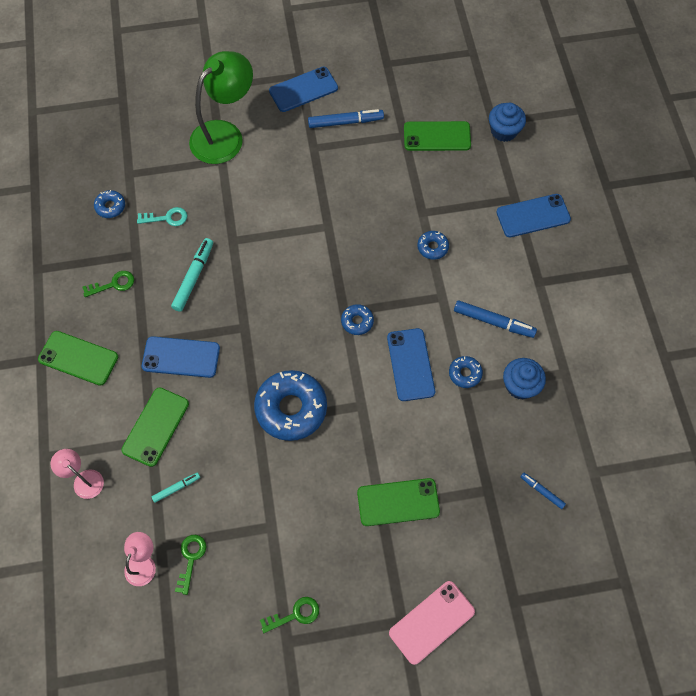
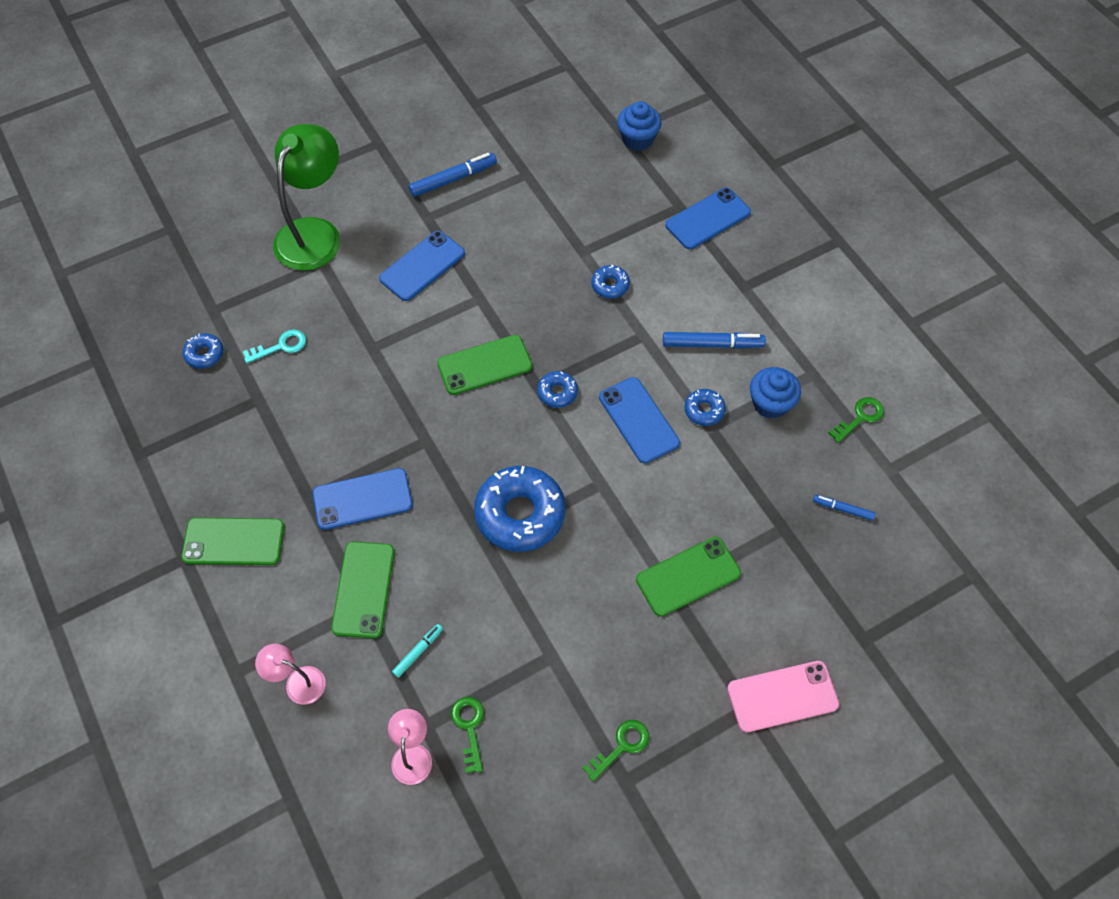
camera: 20 degrees left, 5 degrees down
(113, 284) = (244, 442): green key -> green key (860, 417)
(193, 277) = (341, 403): turquoise marker -> none
(303, 89) = (389, 157): blue phone -> blue phone (422, 266)
(431, 622) = (782, 696): pink phone -> pink phone turned 45 degrees clockwise
(437, 136) = (565, 165): green phone -> green phone (484, 365)

